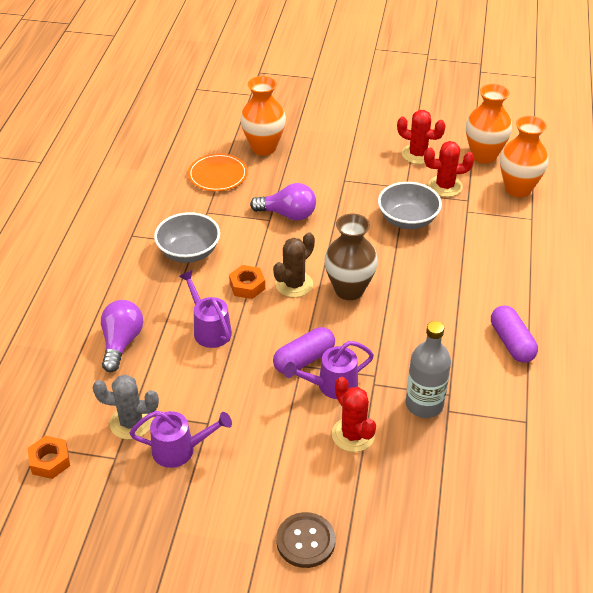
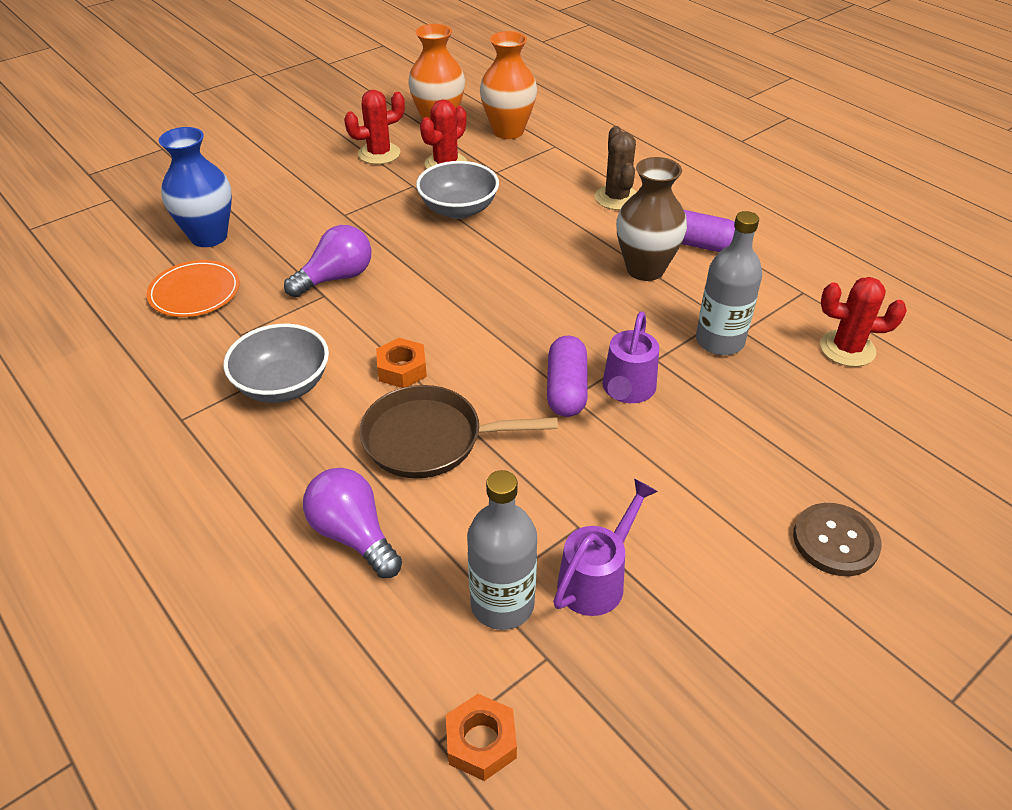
camera: 50 degrees left, 0 degrees up
(131, 422) = (502, 604): grey cactus -> grey bottle
(209, 329) = (430, 439): purple watering can -> brown pan
(264, 147) = (209, 236): orange vase -> blue vase
(294, 284) = (446, 333): brown cactus -> brown cactus (617, 198)
(349, 290) = (504, 300): brown vase -> brown vase (645, 269)
(353, 435) = (713, 414): red cactus -> red cactus (847, 349)

